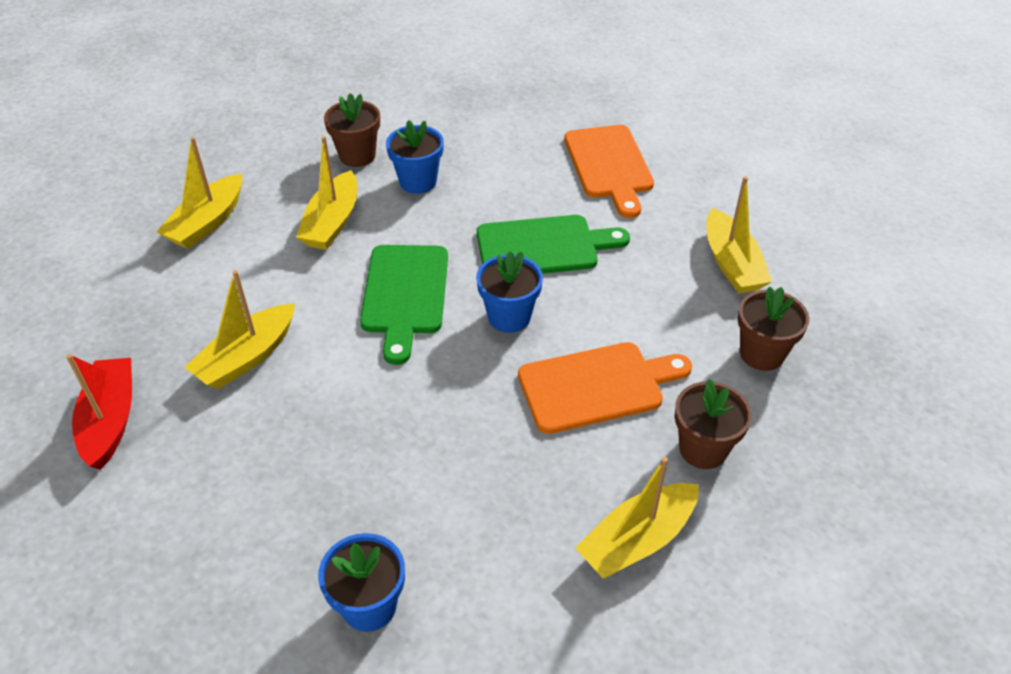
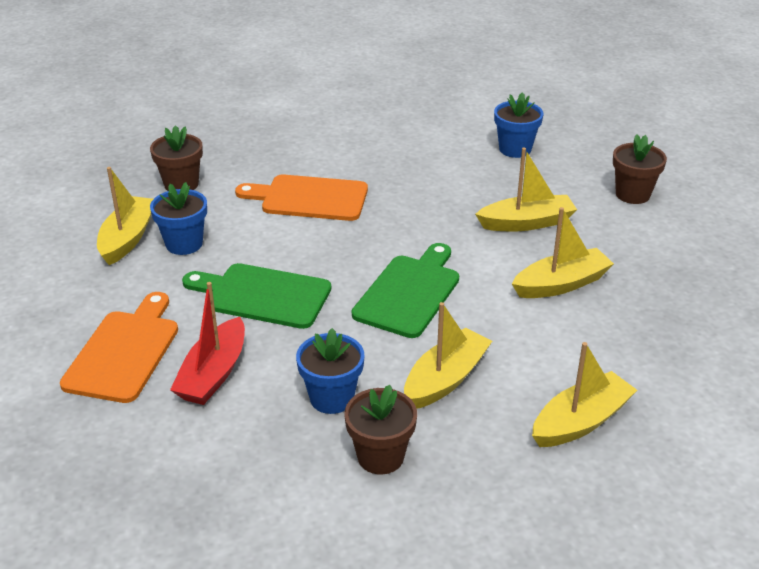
camera: 155 degrees left, 10 degrees down
(110, 420) = (676, 272): red boat -> red boat (213, 374)
(509, 317) = (335, 253): blue flower pot -> blue flower pot (184, 244)
(637, 540) = (351, 135): yellow boat -> yellow boat (526, 223)
(703, 449) = (275, 155): brown flower pot -> brown flower pot (632, 194)

